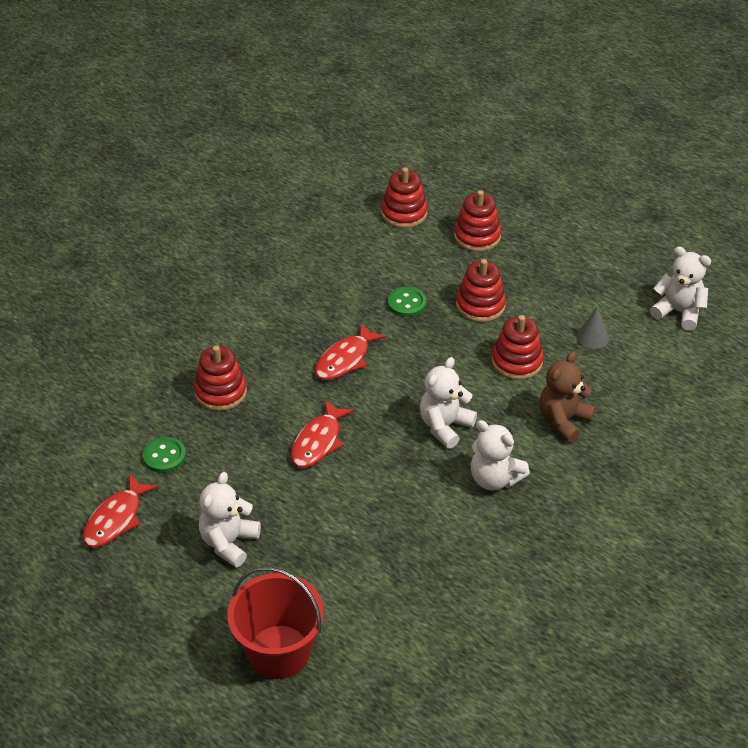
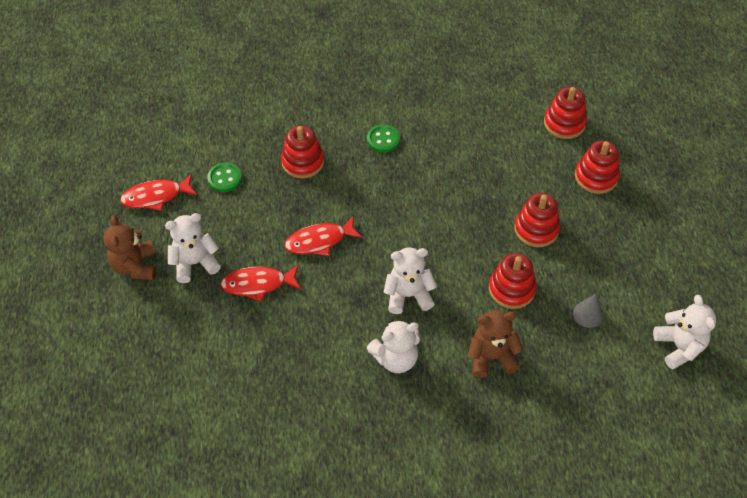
camera: 45 degrees right, 10 degrees up
(175, 588) = (135, 266): none -> brown teddy bear
(279, 652) = (141, 355): red bucket -> none
(345, 359) = (401, 198): red fish -> red fish (258, 284)
(406, 303) = (487, 190): green button -> green button (383, 139)
(494, 479) = (395, 358): white teddy bear -> white teddy bear turned 105 degrees counterclockwise

